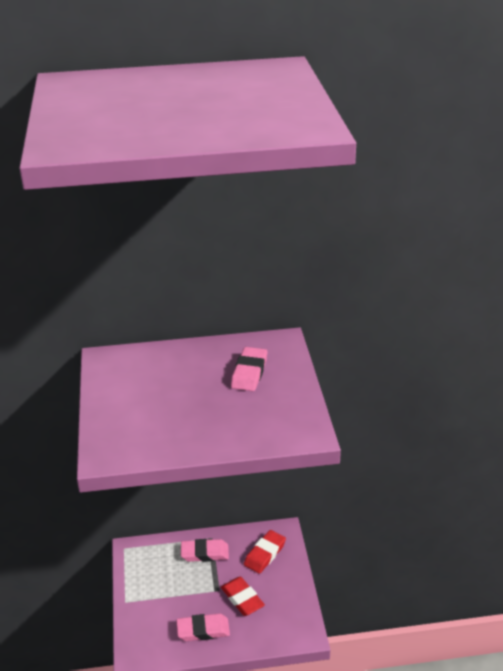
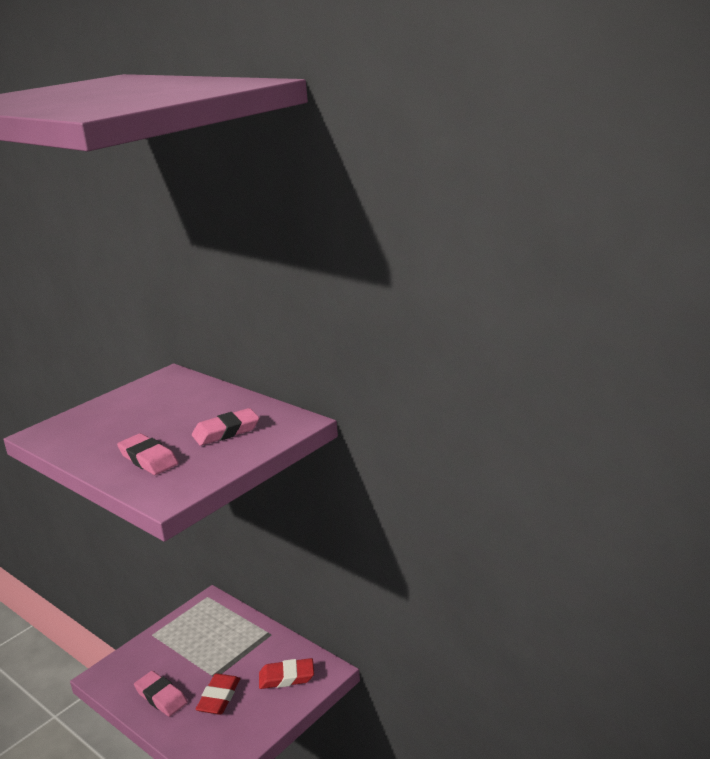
camera: 50 degrees right, 10 degrees down
(205, 553) = (248, 641): pink eraser -> pink eraser (148, 459)

